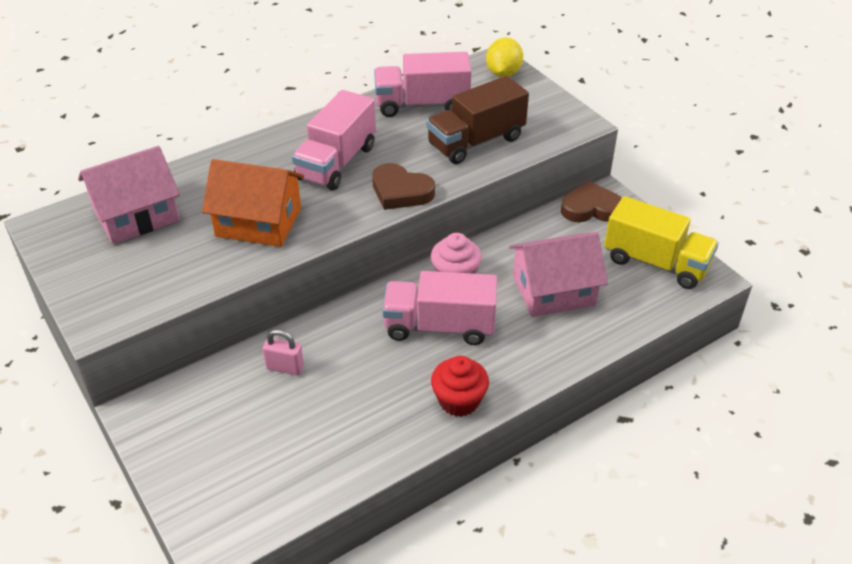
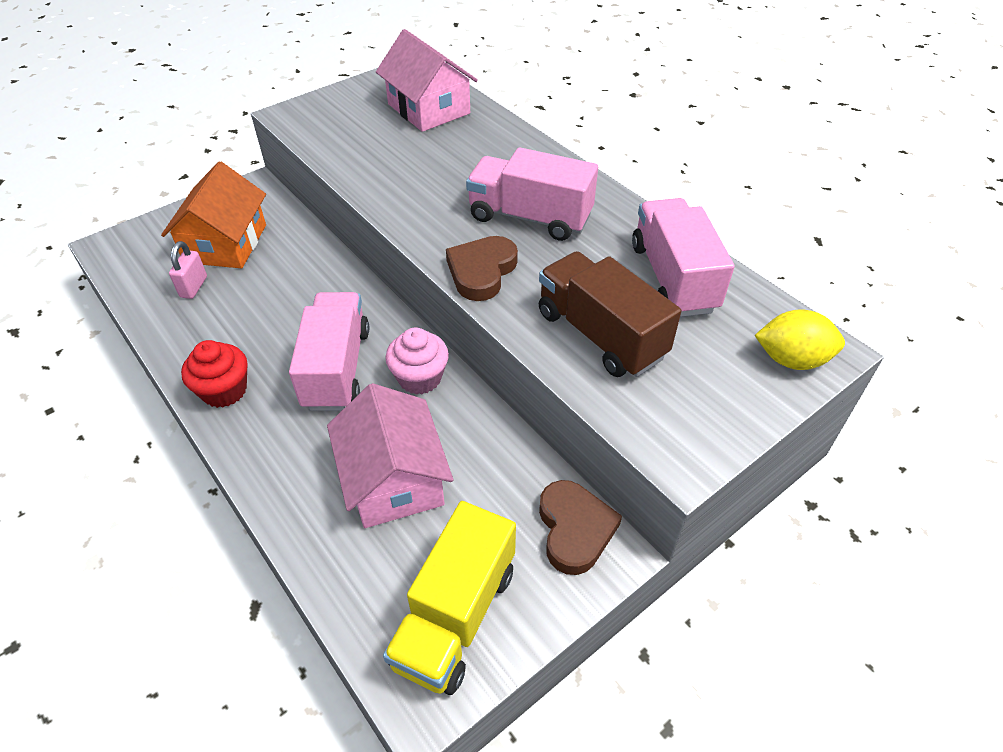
camera: 85 degrees right, 5 degrees up
(258, 222) = (421, 177): orange house -> orange house (225, 243)
(285, 367) = (291, 260): pink padlock -> pink padlock (193, 287)

